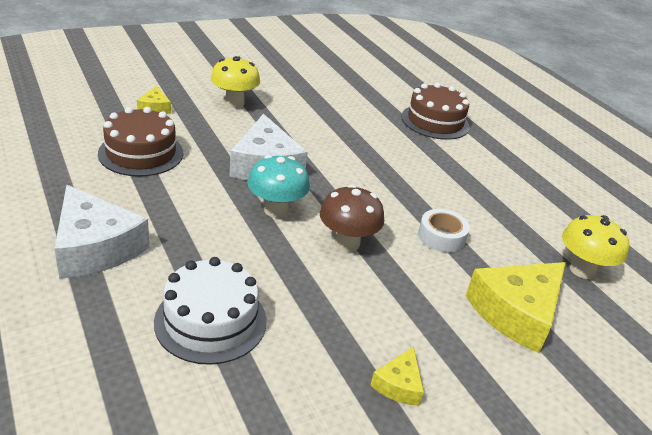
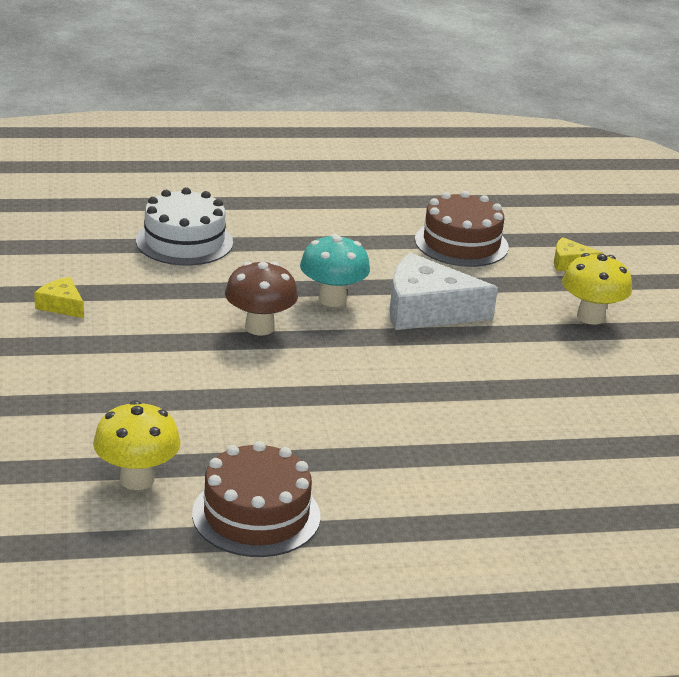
camera: 110 degrees right, 5 degrees down
(95, 247) = (302, 208): white cheese -> none
(435, 121) = (544, 485): brown cake -> brown cake (256, 515)
(441, 236) = (246, 392): white tape -> none
(516, 313) = (100, 399): yellow cheese -> none

